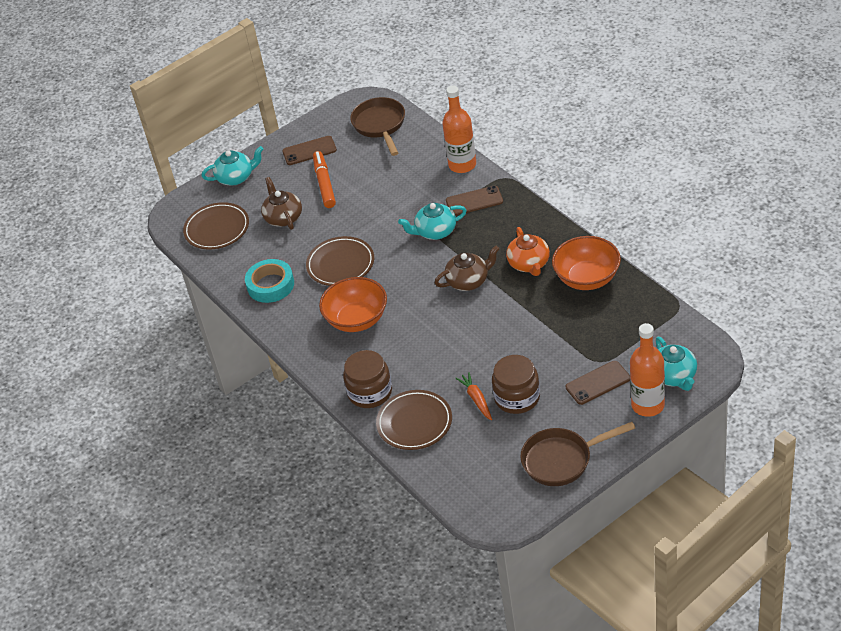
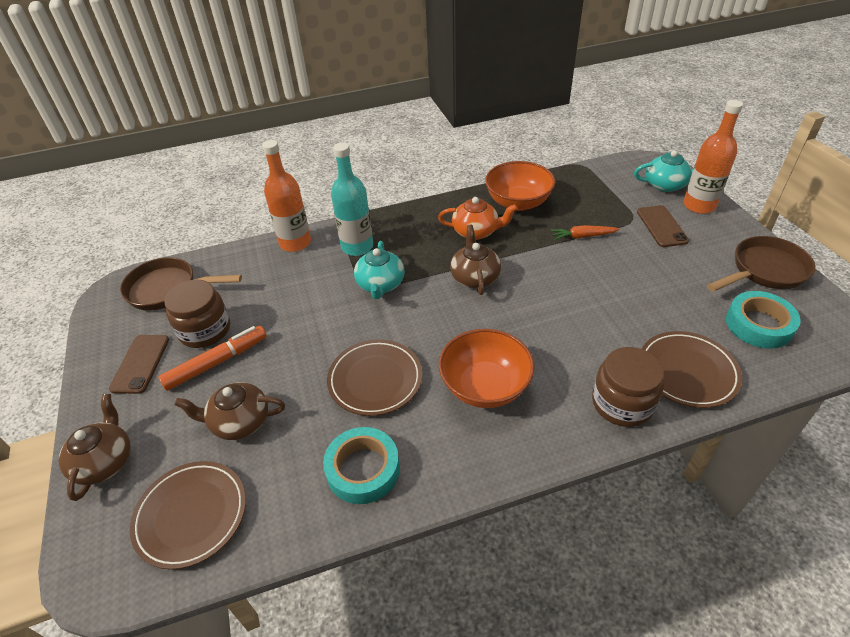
camera: 75 degrees left, 0 degrees up
(236, 177) = (105, 461): turquoise teapot -> brown teapot
(324, 184) = (216, 362): orange marker -> orange marker turned 135 degrees clockwise
(474, 201) = (357, 247): brown phone -> turquoise bottle
(476, 399) = (661, 311): orange carrot -> orange carrot (582, 236)
(486, 460) = (758, 325): none -> turquoise tape
(517, 397) = (667, 281): brown jar -> brown jar (205, 330)
(562, 460) = (764, 271): brown pan -> brown pan turned 120 degrees counterclockwise

